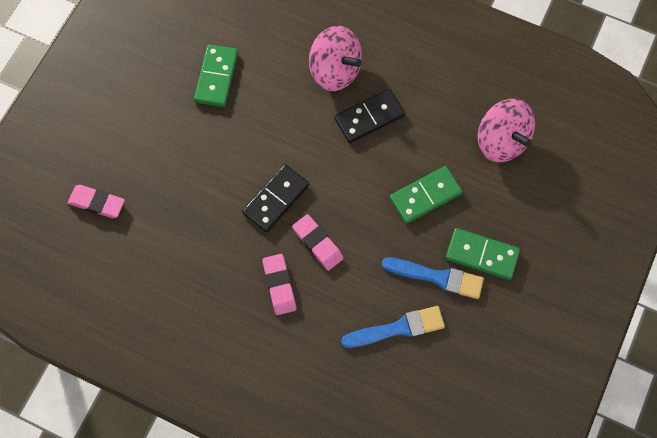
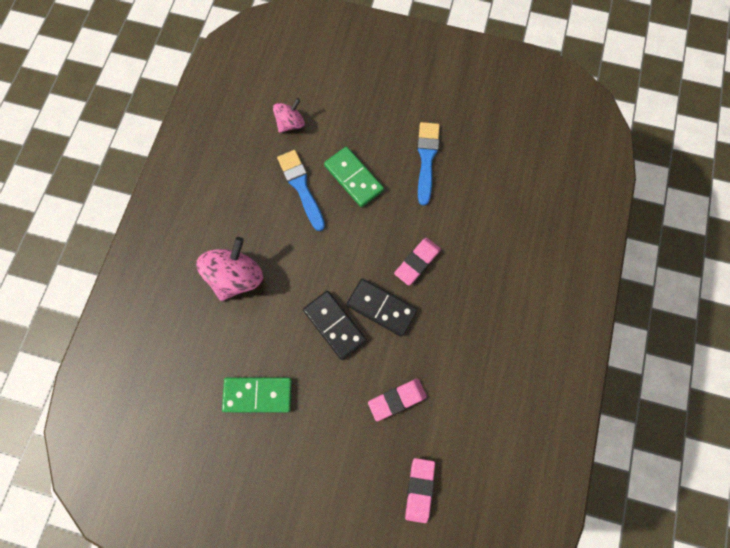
camera: 100 degrees left, 5 degrees up
(279, 285) = (464, 289): pink eraser -> pink eraser (397, 399)
(369, 117) = (282, 237): black domino -> black domino (334, 325)
(398, 328) = (478, 184): blue brush -> blue brush (301, 187)
(481, 255) = (399, 127): green domino -> none
(501, 141) = (290, 123): pink spinning top -> pink spinning top, size x0.59

